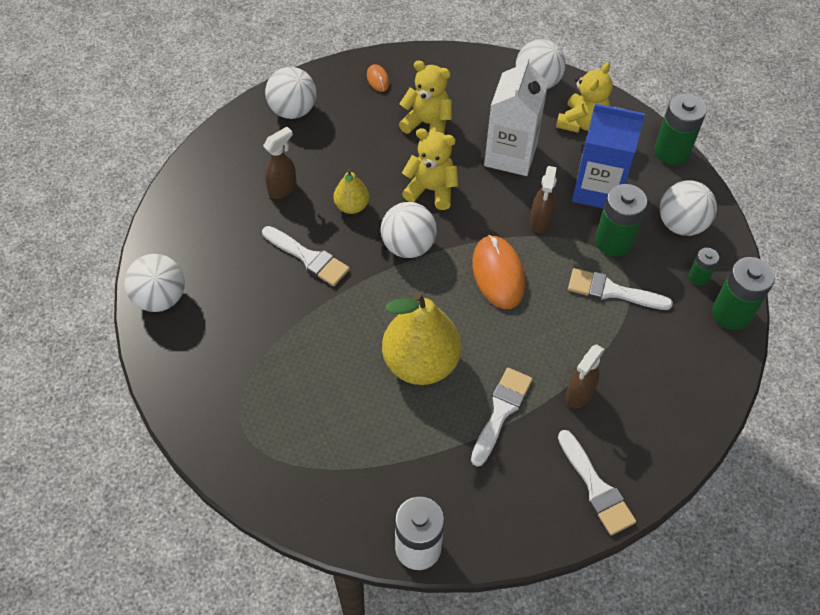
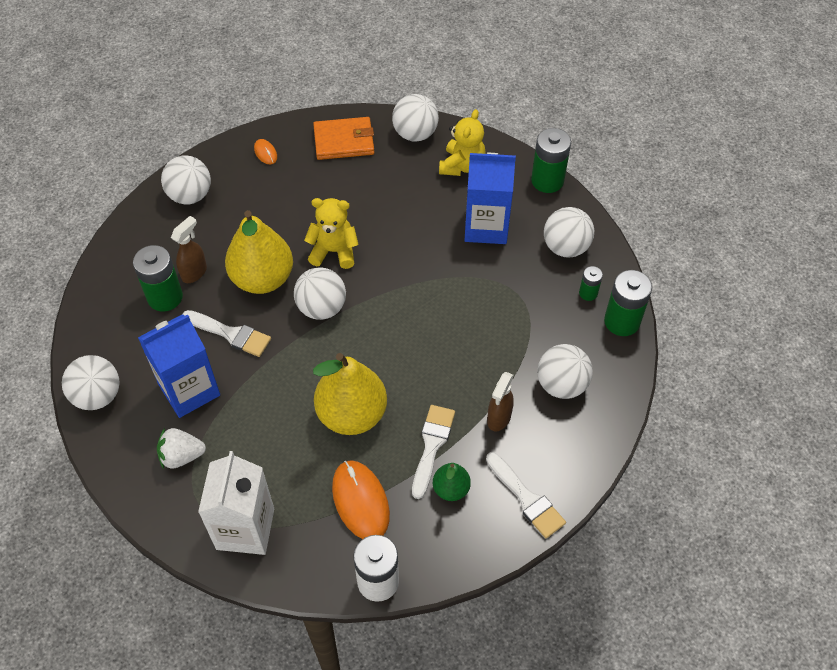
camera: 10 degrees left, 0 degrees up
(234, 375) = (182, 456): none -> white strawberry
(255, 308) = (189, 390): none -> blue carton
(351, 206) = (262, 278): yellow pear -> yellow pear, size x1.98
(427, 124) = (319, 188): yellow teddy bear -> none
(461, 79) = (344, 141): none -> orange wallet
(498, 274) = (408, 320): orange mouse -> orange mouse (360, 501)
(510, 155) = (401, 206): white carton -> white carton (245, 528)
(514, 462) = (451, 489): none -> green pear
(540, 222) = (439, 265): brown spray bottle -> none
(612, 291) = (513, 319): white brush -> none
(613, 241) = (508, 272): green battery -> green battery (165, 297)
(654, 370) = (561, 384): none -> white ball

